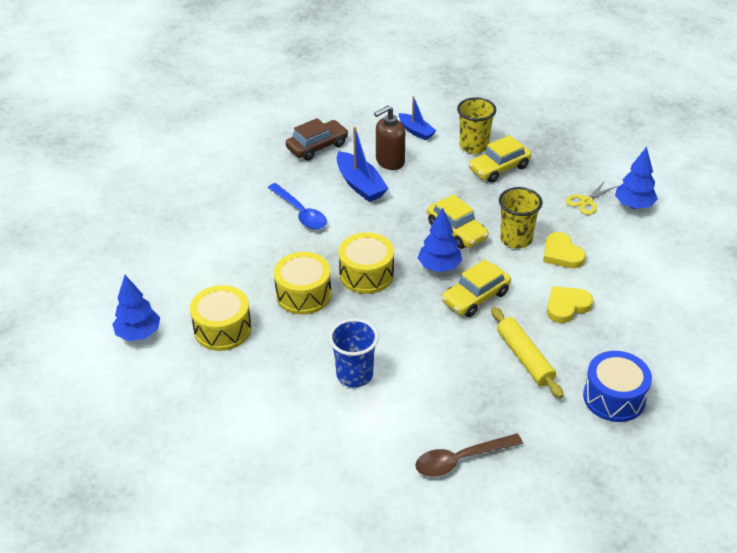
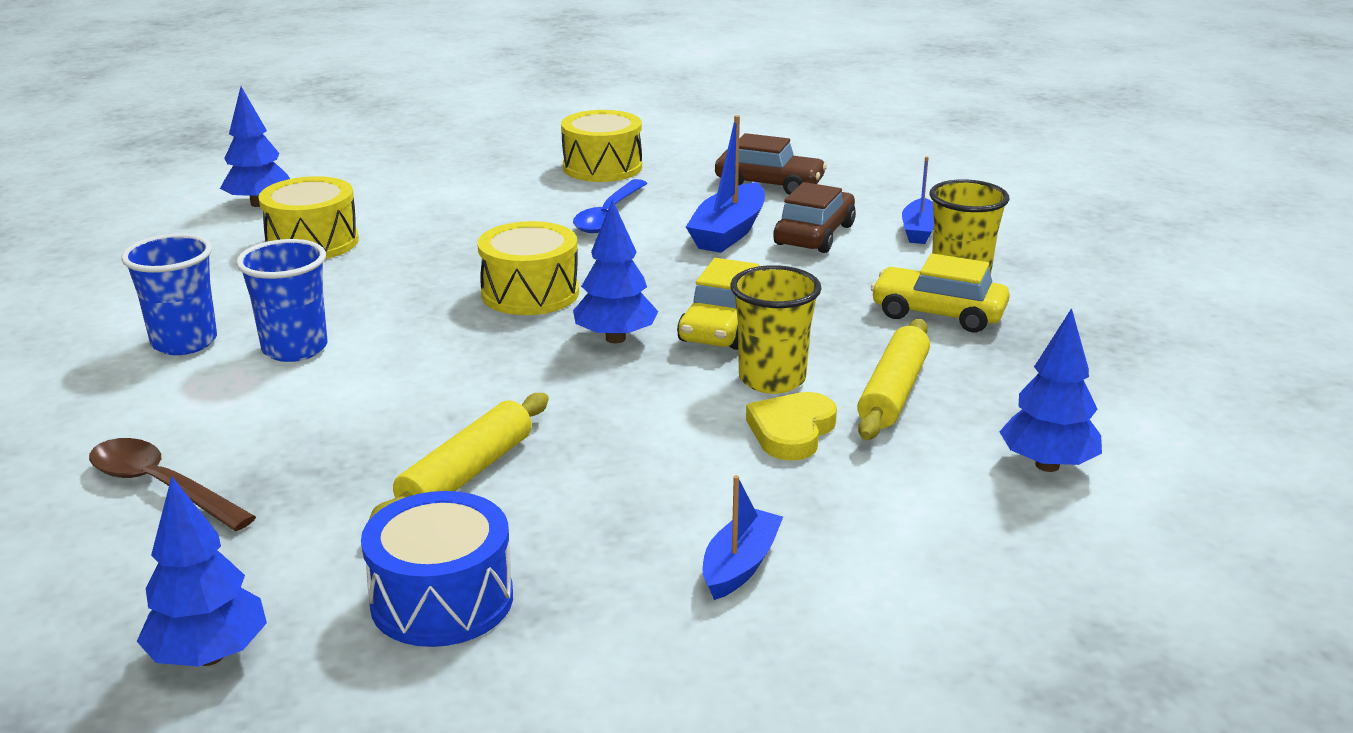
camera: 55 degrees right, 15 degrees down
(303, 294) = (436, 267): yellow drum -> yellow drum (602, 167)
(309, 414) = (184, 342): none -> blue cup
(389, 162) = (814, 235): brown soap dispenser -> brown car
(475, 297) = (576, 387): yellow car -> none
(553, 213) = (894, 392): none -> yellow rolling pin
(567, 306) = (651, 476): yellow heart -> none
(586, 201) = (977, 414): yellow scissors -> none
(609, 476) = (209, 656): none -> blue tree
(644, 310) = (740, 565): none -> blue boat

